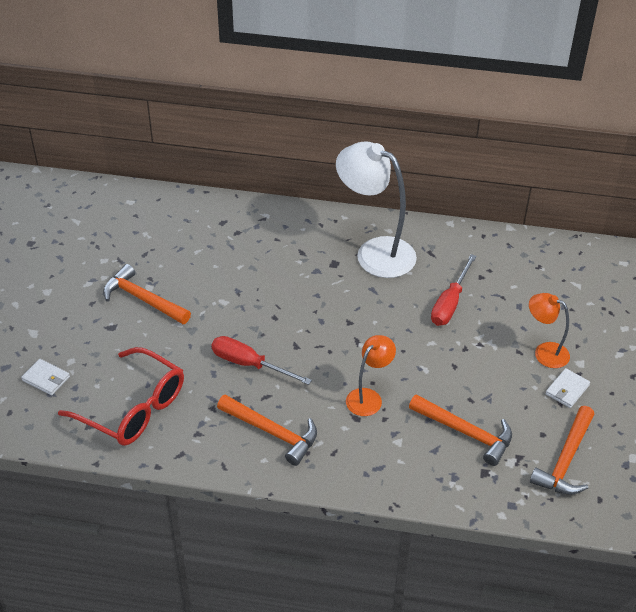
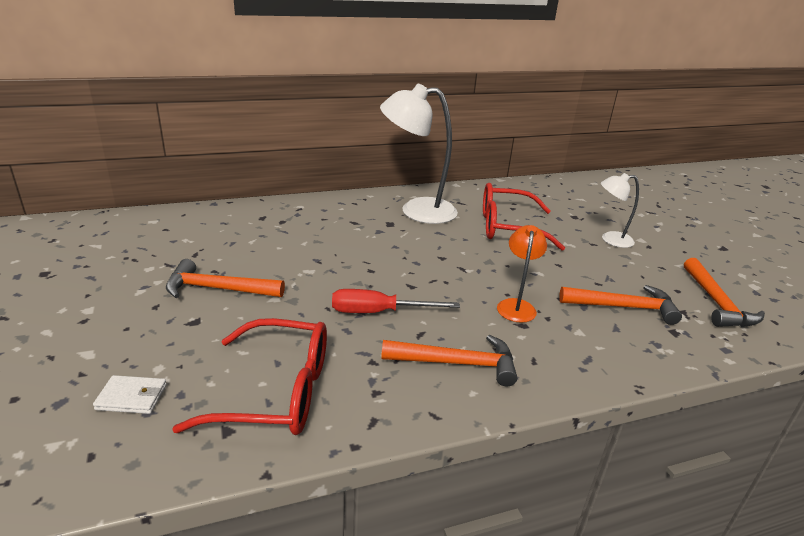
camera: 30 degrees left, 15 degrees down
(450, 303) = (509, 227): red screwdriver -> red glasses
(544, 352) = (610, 239): orange lamp -> white lamp
(567, 390) = (655, 257): white wallet -> none

